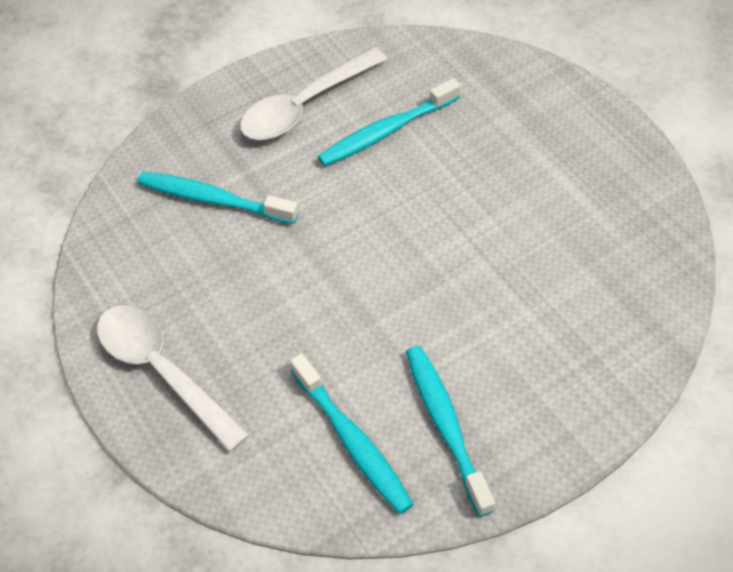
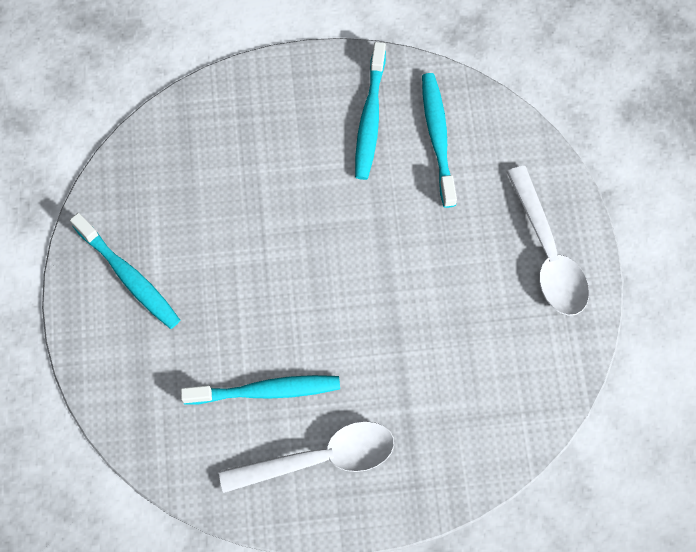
camera: 155 degrees left, 15 degrees up
(214, 200) = (445, 393): turquoise toothbrush -> turquoise toothbrush (128, 276)

